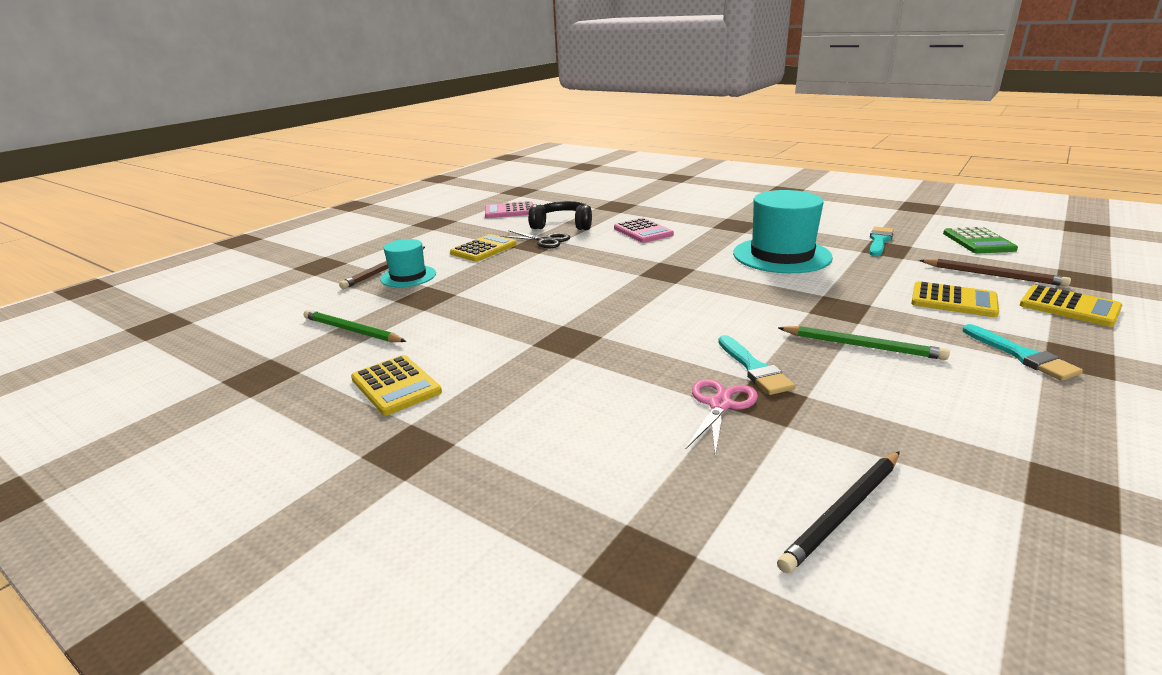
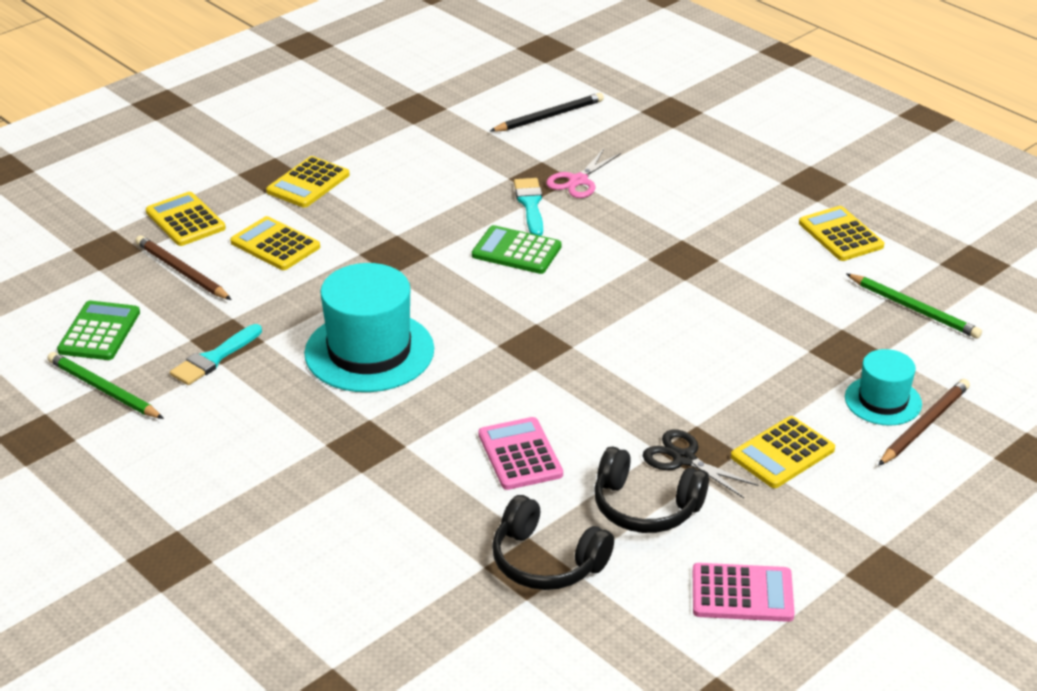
camera: 170 degrees left, 10 degrees up
(607, 208) = (546, 561): none -> black headphones
(731, 325) = (516, 251): none -> green calculator
(862, 346) = (421, 211): green pencil -> green pencil (103, 390)
(1021, 355) = (308, 183): turquoise brush -> yellow calculator

